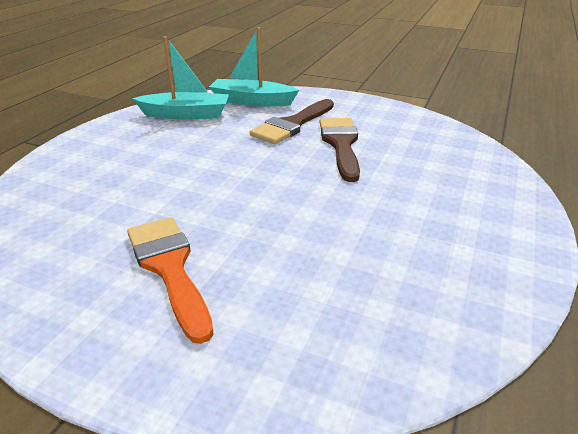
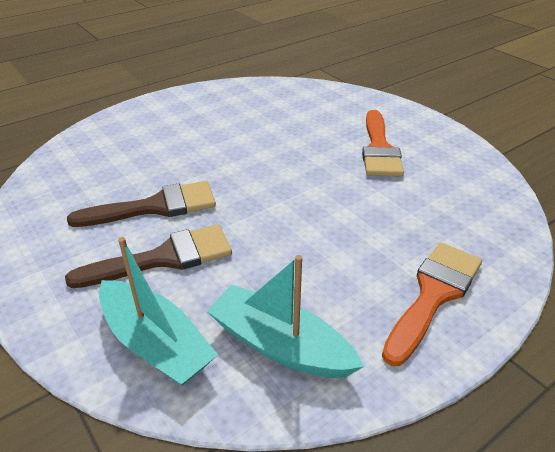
camera: 150 degrees left, 5 degrees up
(93, 154) = (433, 294): none -> orange brush
(341, 144) = (155, 207): brown brush -> brown brush turned 135 degrees counterclockwise

